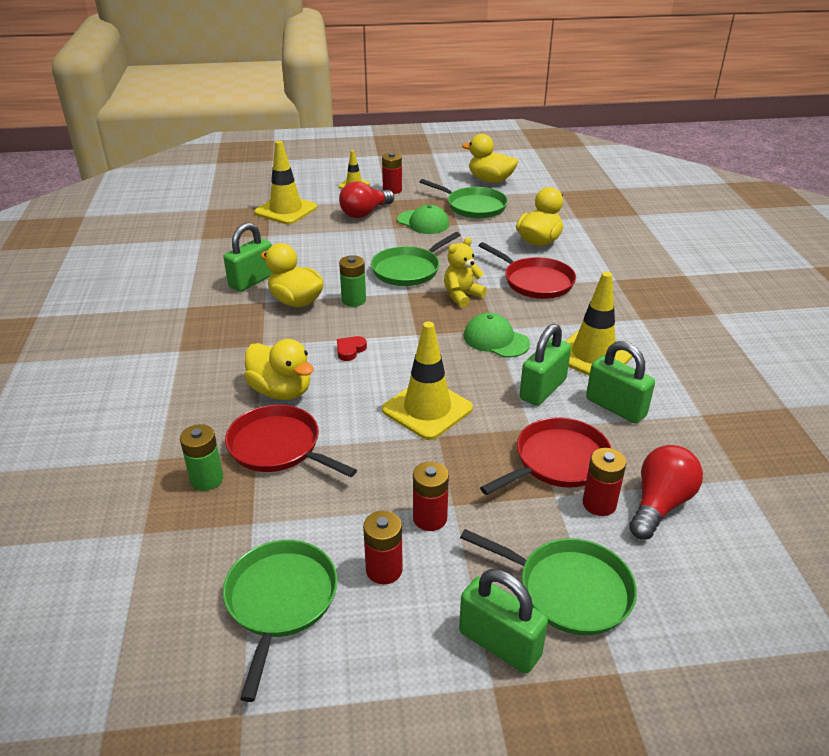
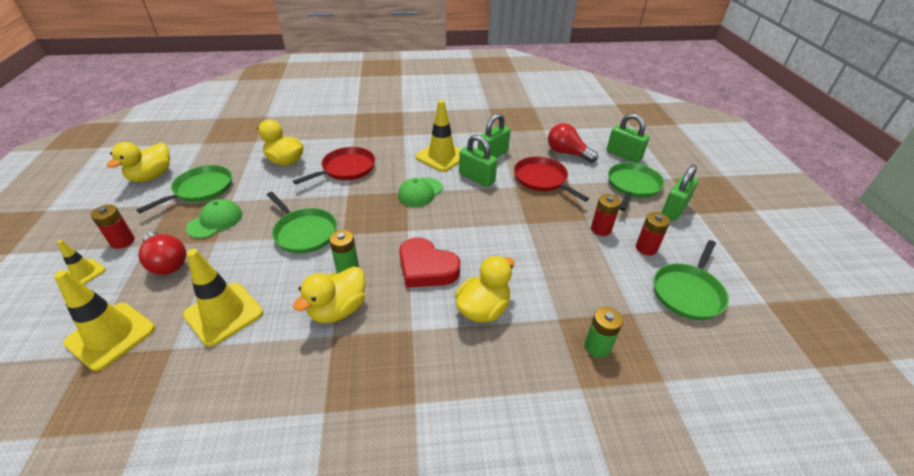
camera: 90 degrees left, 5 degrees up
(252, 281) = (284, 352): green padlock -> green padlock (623, 155)
(278, 447) = (552, 305): red pan -> none
(280, 601) = (688, 292): green pan -> green pan turned 60 degrees counterclockwise
(350, 350) = (426, 268): red heart -> red heart, size x2.24
(427, 409) = (500, 227): yellow traffic cone -> yellow traffic cone (224, 314)
(462, 296) = (357, 204): yellow teddy bear -> none
(599, 504) = (572, 170): red battery -> none

